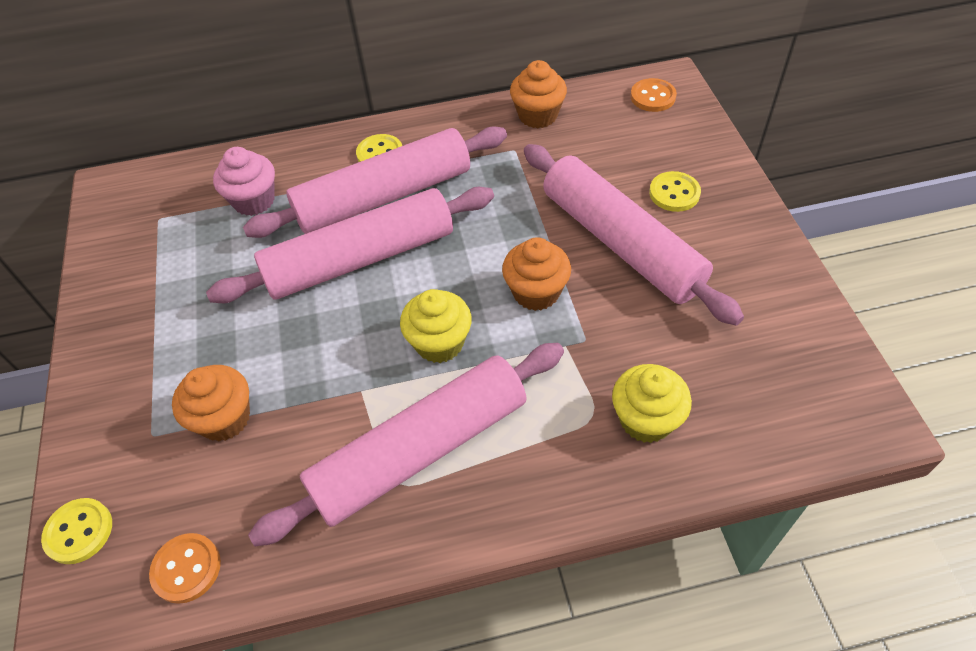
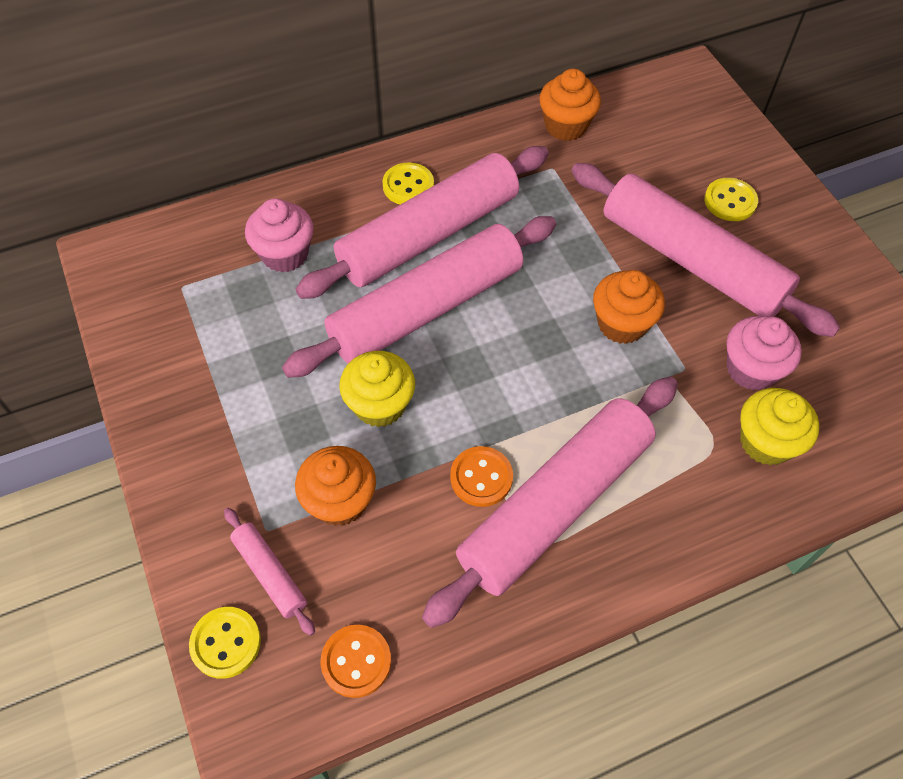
camera: 15 degrees left, 5 degrees up
(140, 475) = (270, 574): none -> pink rolling pin
(439, 343) = (539, 390): yellow cupcake -> yellow cupcake (379, 405)
(651, 348) = (751, 369): none -> pink cupcake
(653, 97) = (679, 94): orange button -> orange button (481, 477)

